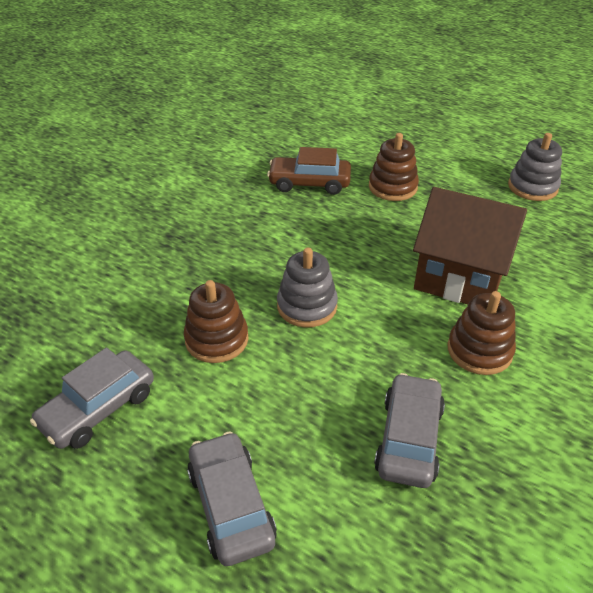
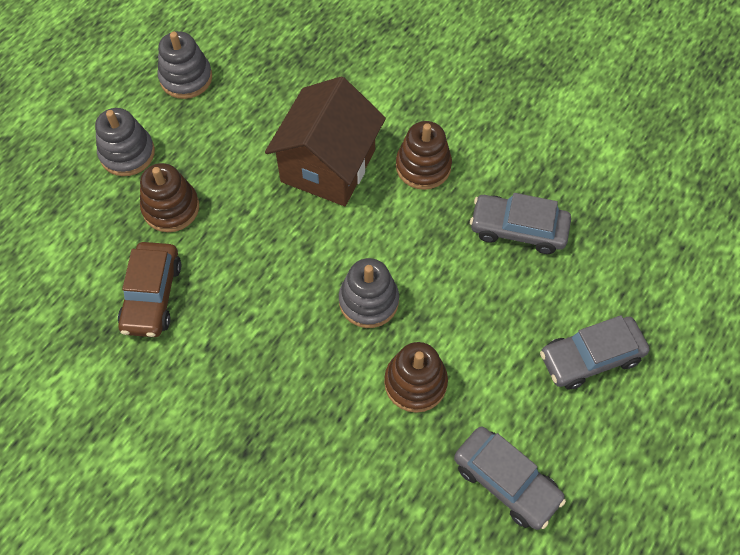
camera: 90 degrees left, 20 degrees up
(441, 163) = (127, 153): none -> grey stacking toy

